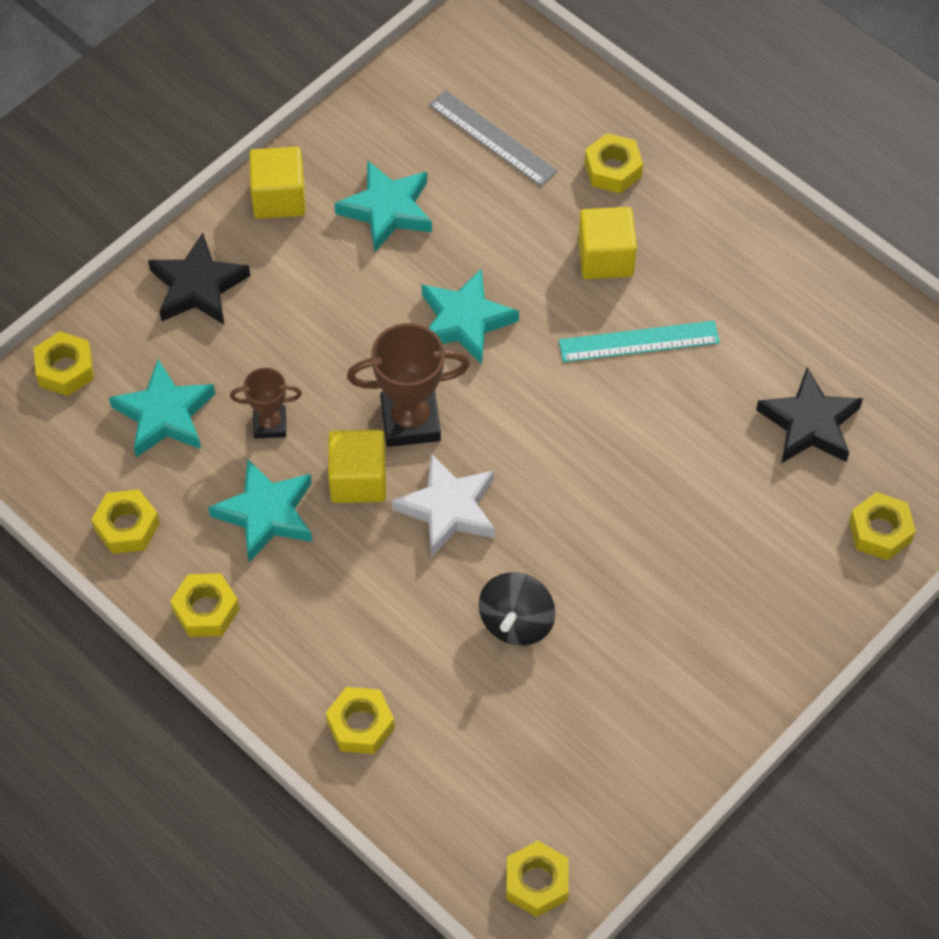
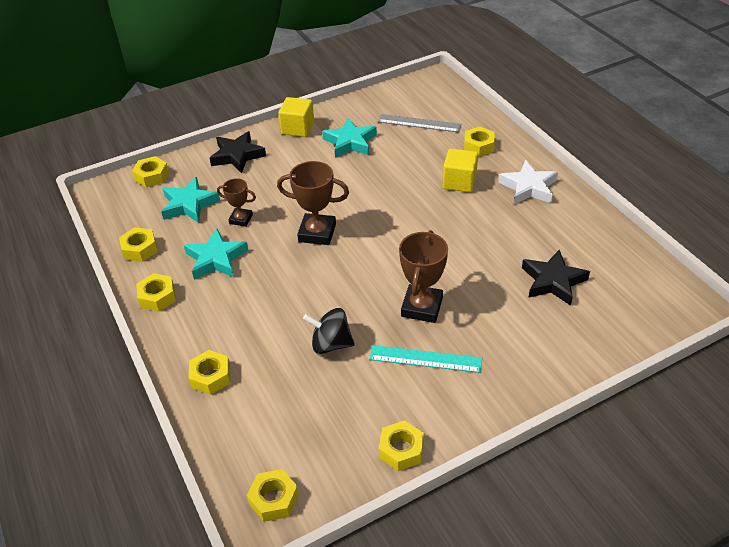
camera: 20 degrees right, 15 degrees down
(358, 479) = (274, 253): yellow cube -> none
(448, 509) = (318, 278): white star -> white star (528, 187)
(465, 321) = (369, 195): turquoise star -> none
(492, 138) = (419, 123): grey ruler -> grey ruler turned 45 degrees counterclockwise
(516, 622) = (331, 344): black spinning top -> black spinning top turned 60 degrees clockwise
(629, 521) = (422, 307): none -> brown trophy
(639, 341) = (463, 222): turquoise ruler -> turquoise ruler (425, 359)
(880, 531) = (581, 347): yellow nut -> yellow nut (401, 450)

